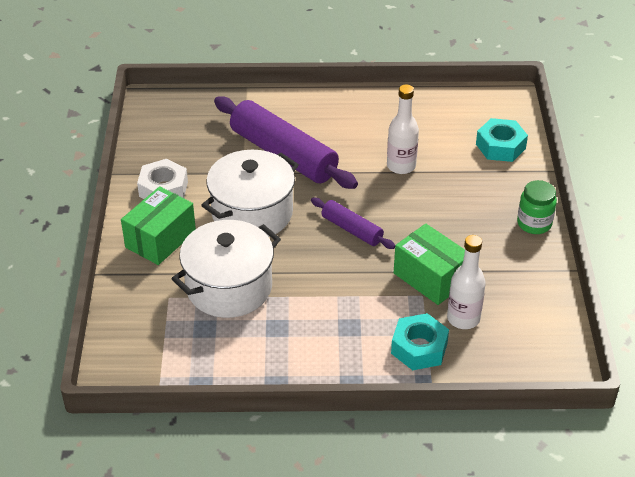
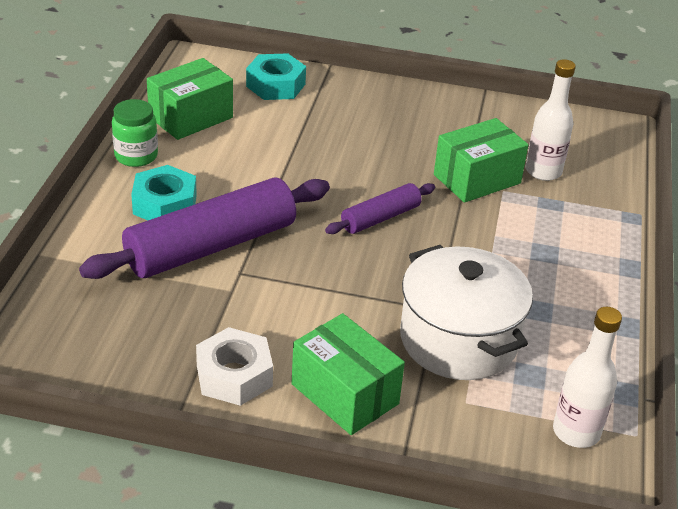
camera: 80 degrees left, 5 degrees down
(252, 213) = (321, 295): white pot -> none
(401, 166) = (278, 158): white bottle -> white bottle (576, 432)
(419, 348) = (583, 209): turquoise nut -> turquoise nut (165, 204)
(429, 114) = (191, 117): none -> green box
(534, 223) = (410, 95): green jar -> green jar (136, 156)

